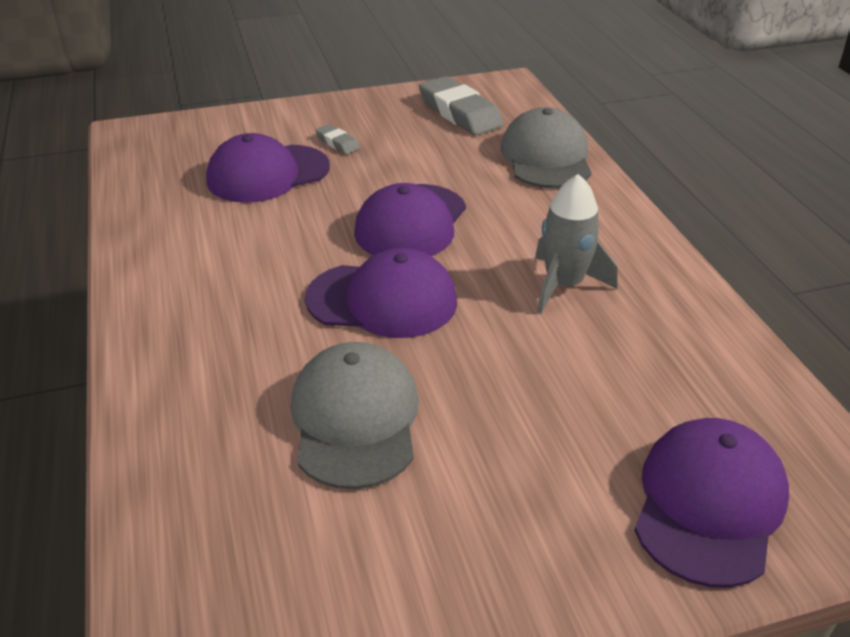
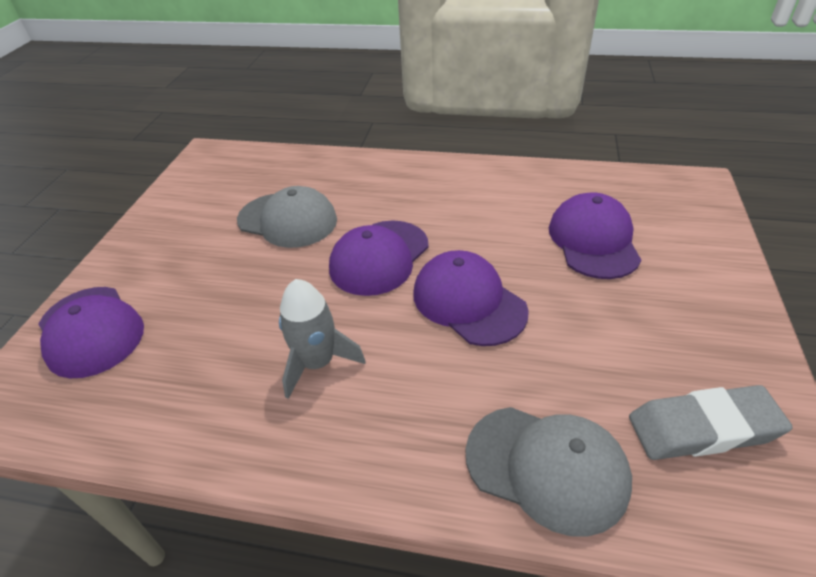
camera: 120 degrees right, 5 degrees up
(337, 143) = (643, 295): grey eraser -> none

